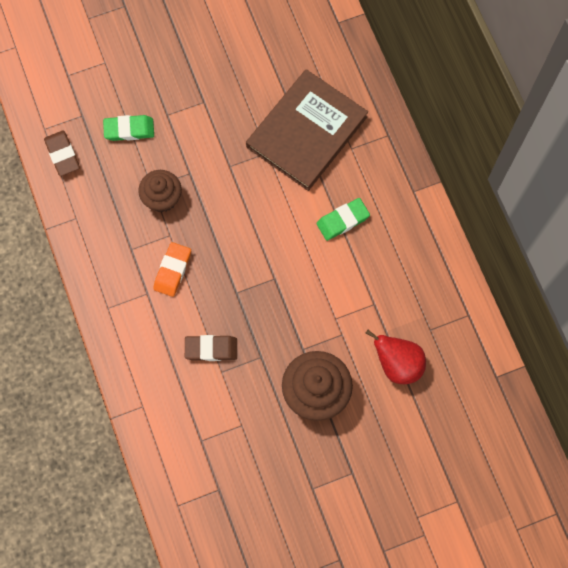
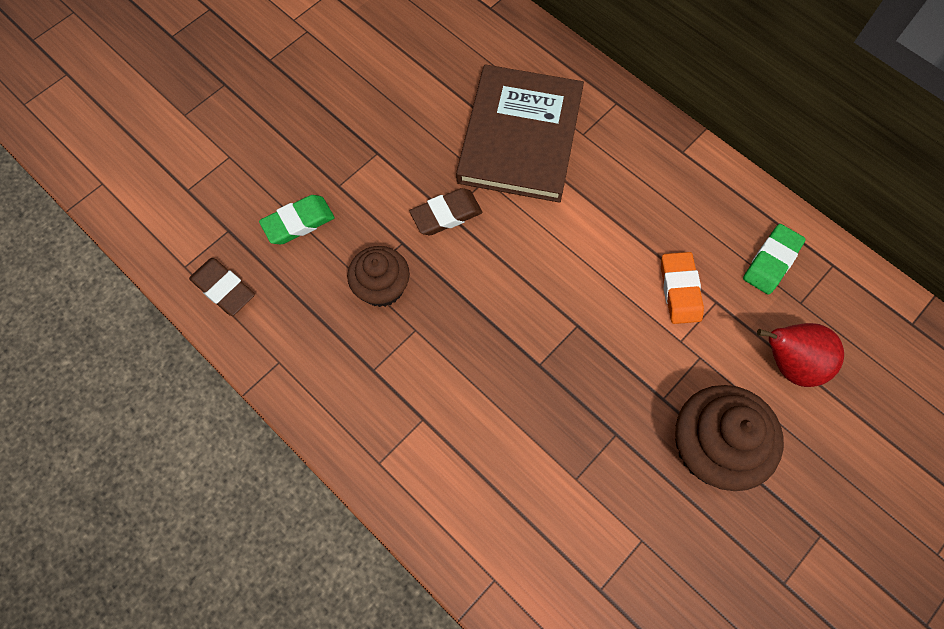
camera: 25 degrees left, 5 degrees down
(172, 270) = (442, 373): orange eraser -> orange eraser (680, 290)
(211, 349) = (546, 454): brown eraser -> brown eraser (446, 214)
(342, 220) = (621, 219): green eraser -> green eraser (771, 261)

